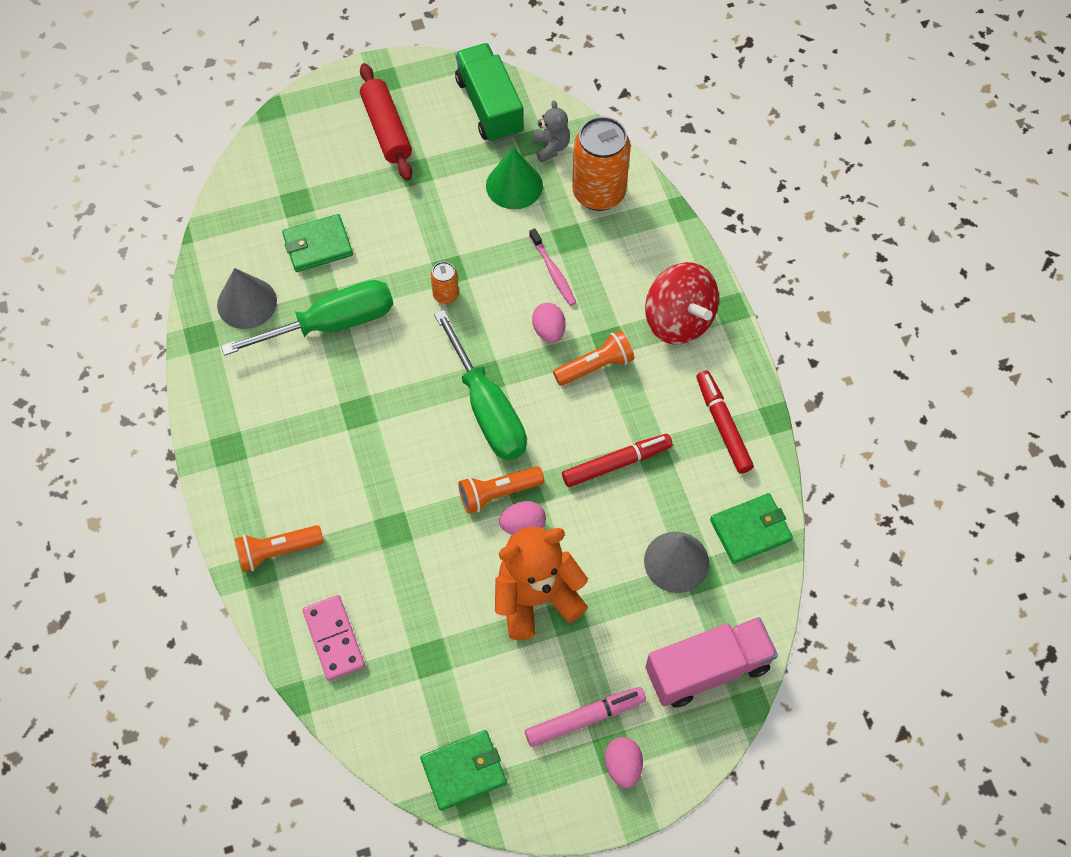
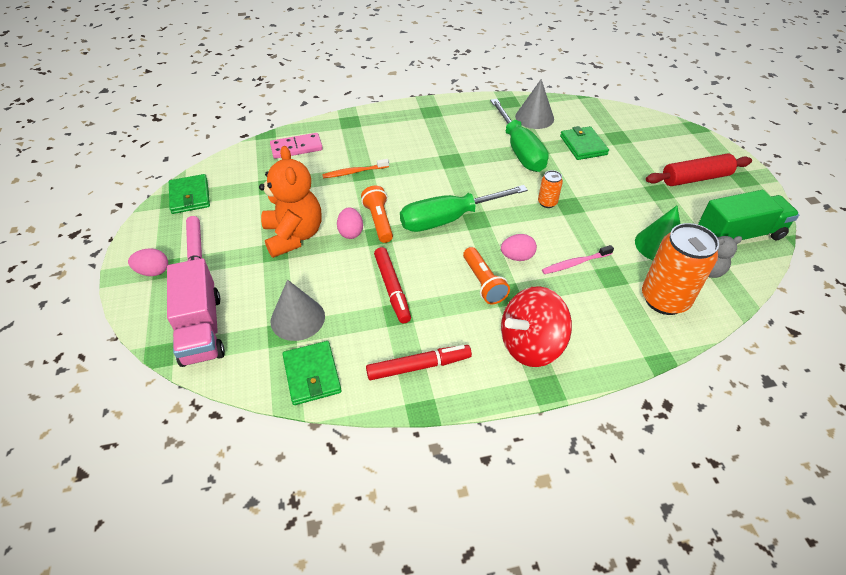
camera: 95 degrees right, 15 degrees down
(277, 551) = (359, 128): orange flashlight -> none
(393, 541) = (354, 172): none -> orange toothbrush

